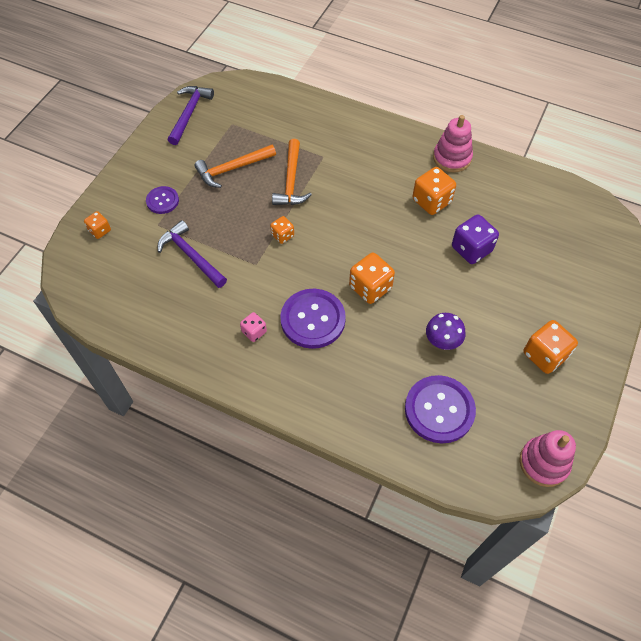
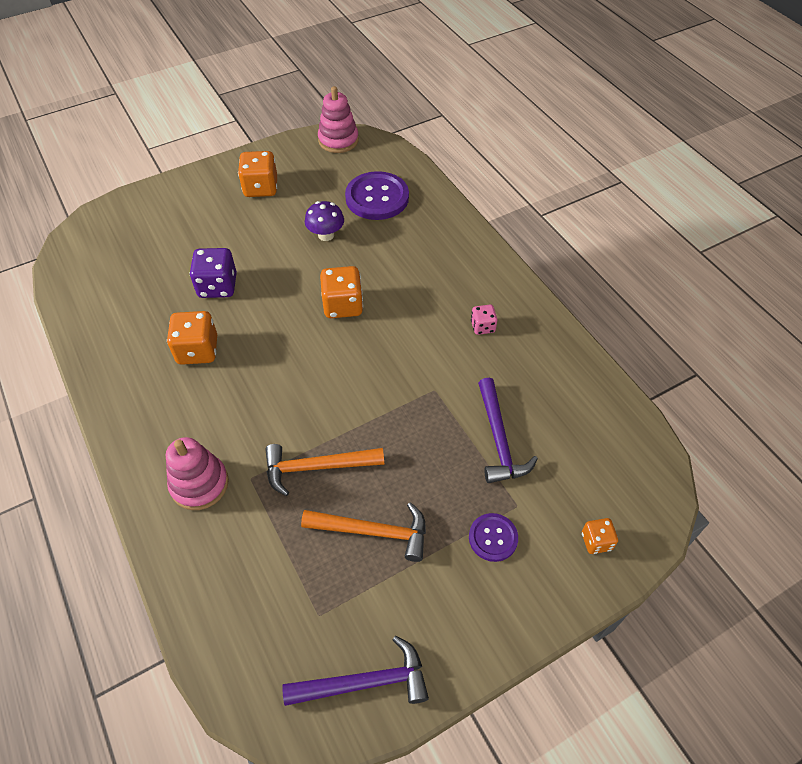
camera: 145 degrees left, 5 degrees down
(189, 113) = (365, 682): purple hammer -> purple hammer turned 150 degrees counterclockwise
(282, 235) = (382, 404): orange dice -> none
(291, 181) = (317, 467): orange hammer -> orange hammer turned 135 degrees counterclockwise
(313, 319) = (419, 308): purple button -> none
(452, 158) = (119, 384): pink stacking toy -> pink stacking toy (199, 484)

